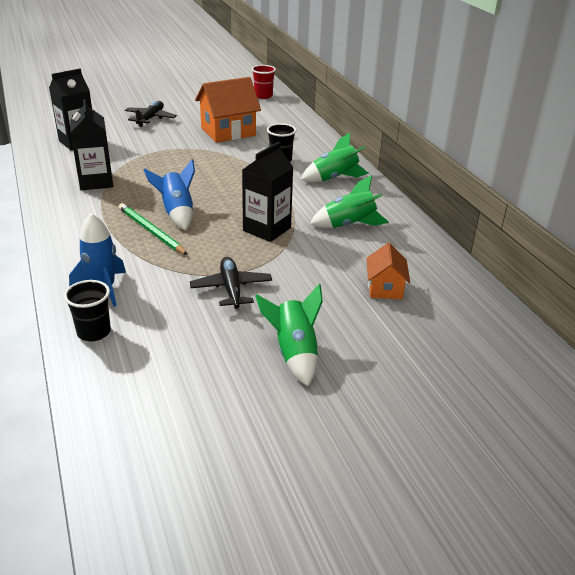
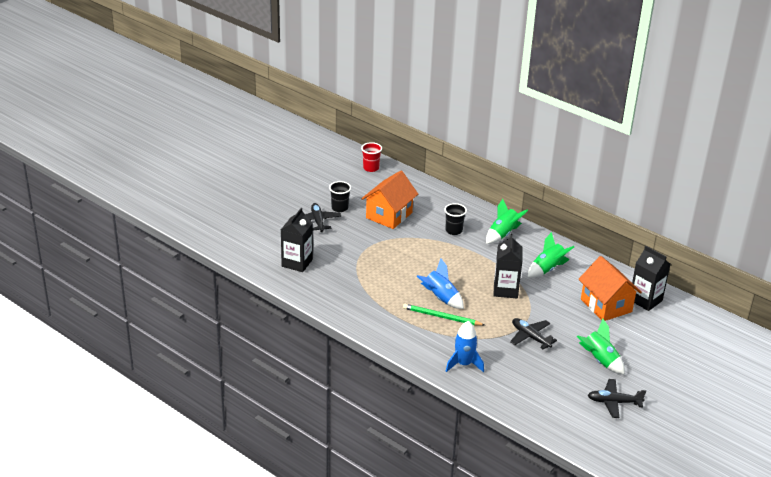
camera: 30 degrees left, 0 degrees up
(94, 332) = (492, 390): black cup -> black cup (339, 208)
(96, 182) = (358, 292): black carton -> black carton (645, 300)
(246, 422) = (614, 402): none -> black plane
(385, 288) = (606, 305): orange house -> orange house, size x1.81

